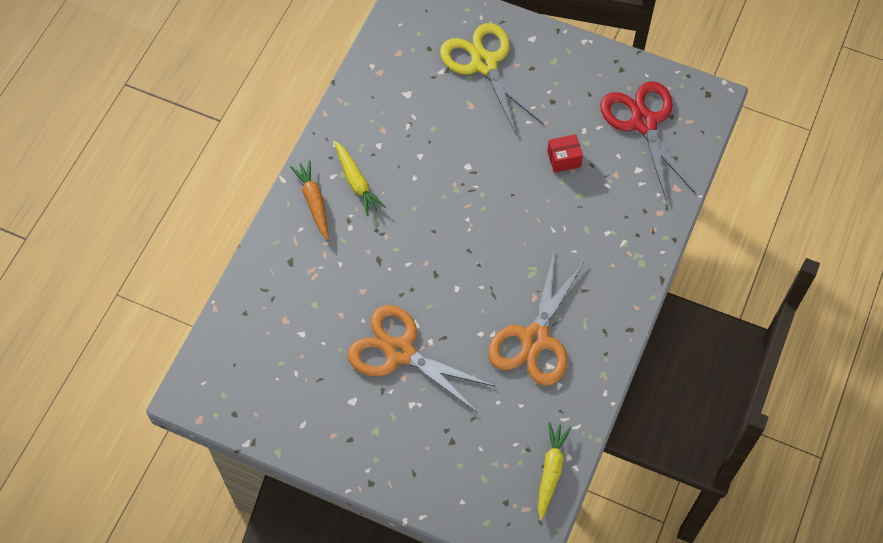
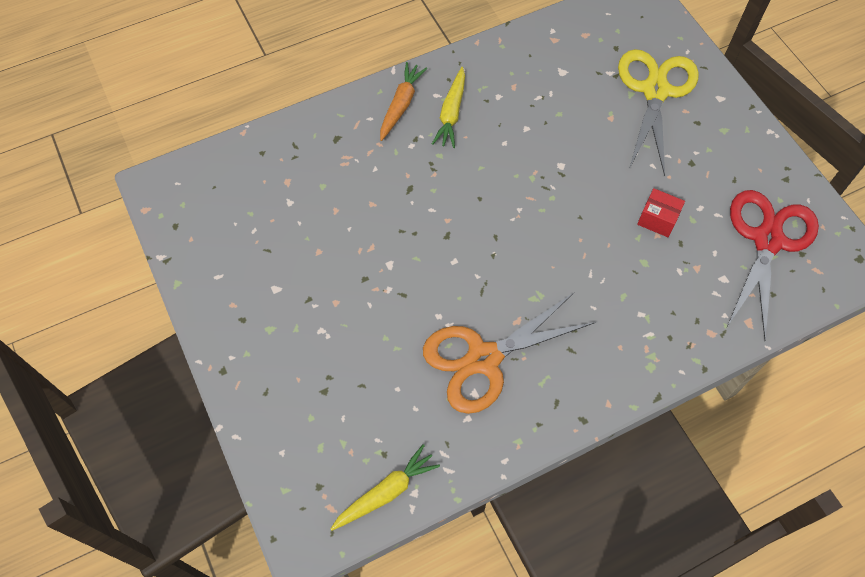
camera: 40 degrees right, 0 degrees up
(400, 352) = (354, 278): orange scissors -> none

